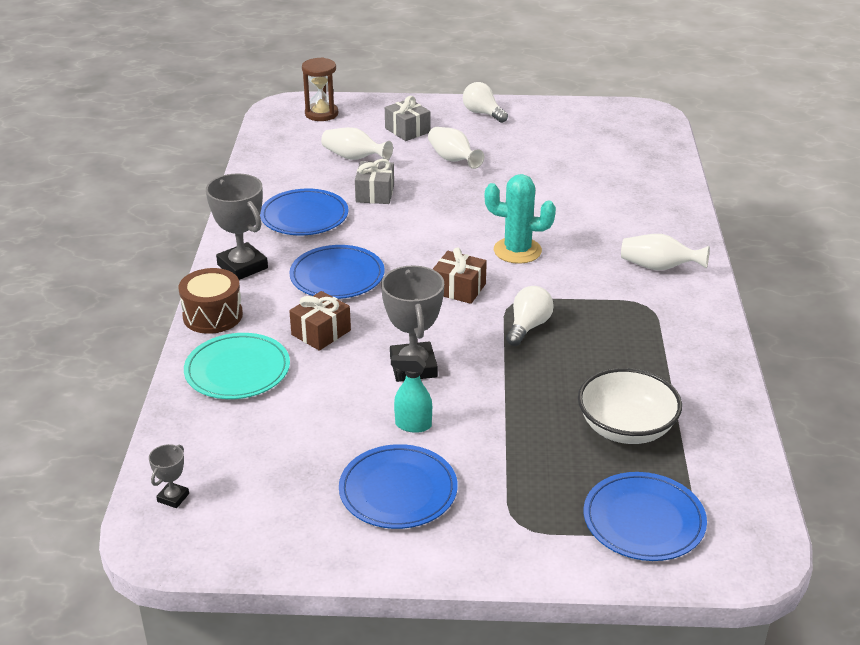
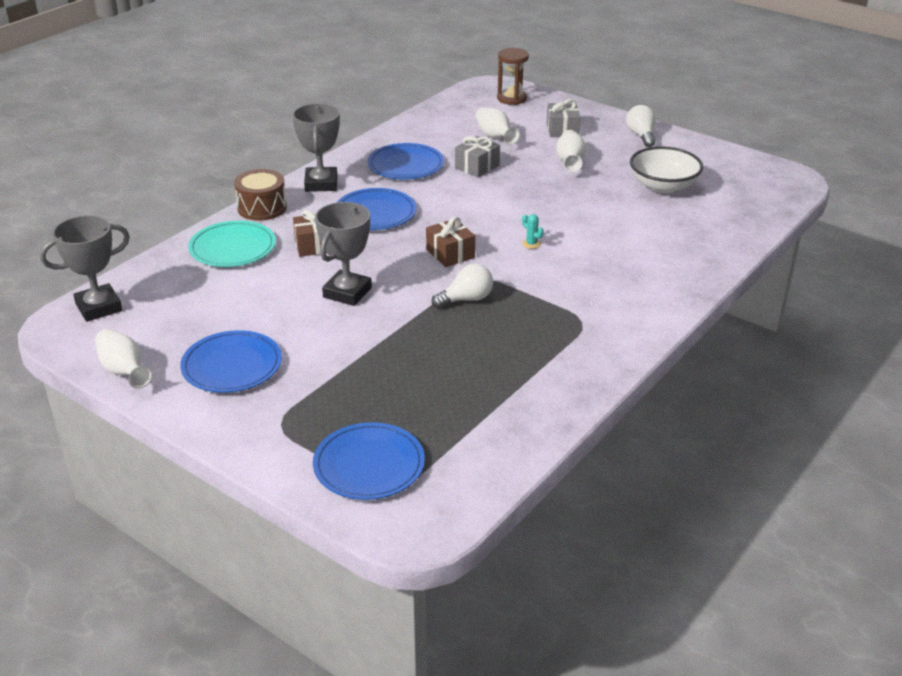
camera: 35 degrees right, 0 degrees up
(173, 497) = (99, 307): grey trophy -> grey trophy, size x2.05
(413, 425) = (296, 329): turquoise spray bottle -> none
(517, 251) = (531, 244): turquoise cactus -> turquoise cactus, size x0.42
(626, 428) = (443, 399): white bowl -> white bowl (663, 186)
(659, 267) = (632, 298): white vase -> white vase (124, 371)

